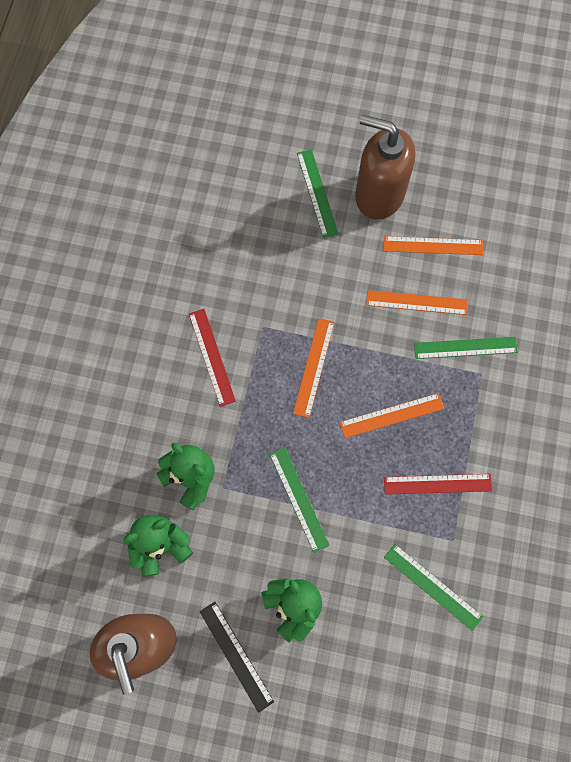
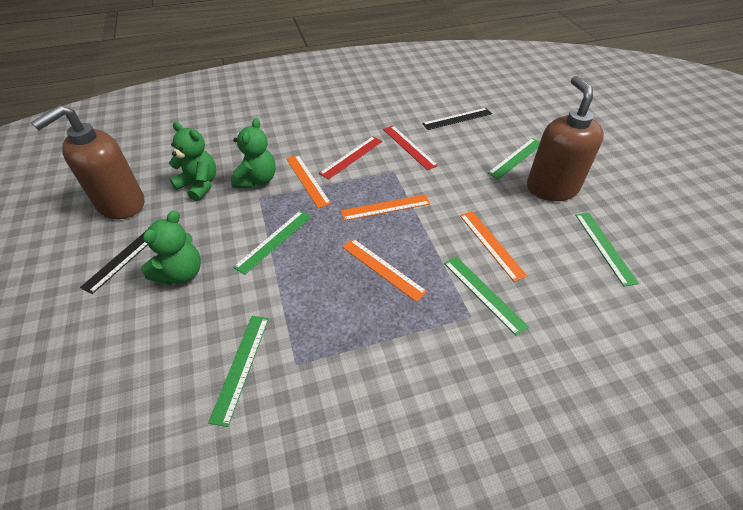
camera: 60 degrees right, 25 degrees down
(213, 202) = (457, 118): none -> black ruler
(433, 245) = (548, 234): orange ruler -> orange ruler (307, 180)
(437, 483) = (343, 327): red ruler -> red ruler (409, 147)
(473, 212) = (604, 247): none -> green ruler

